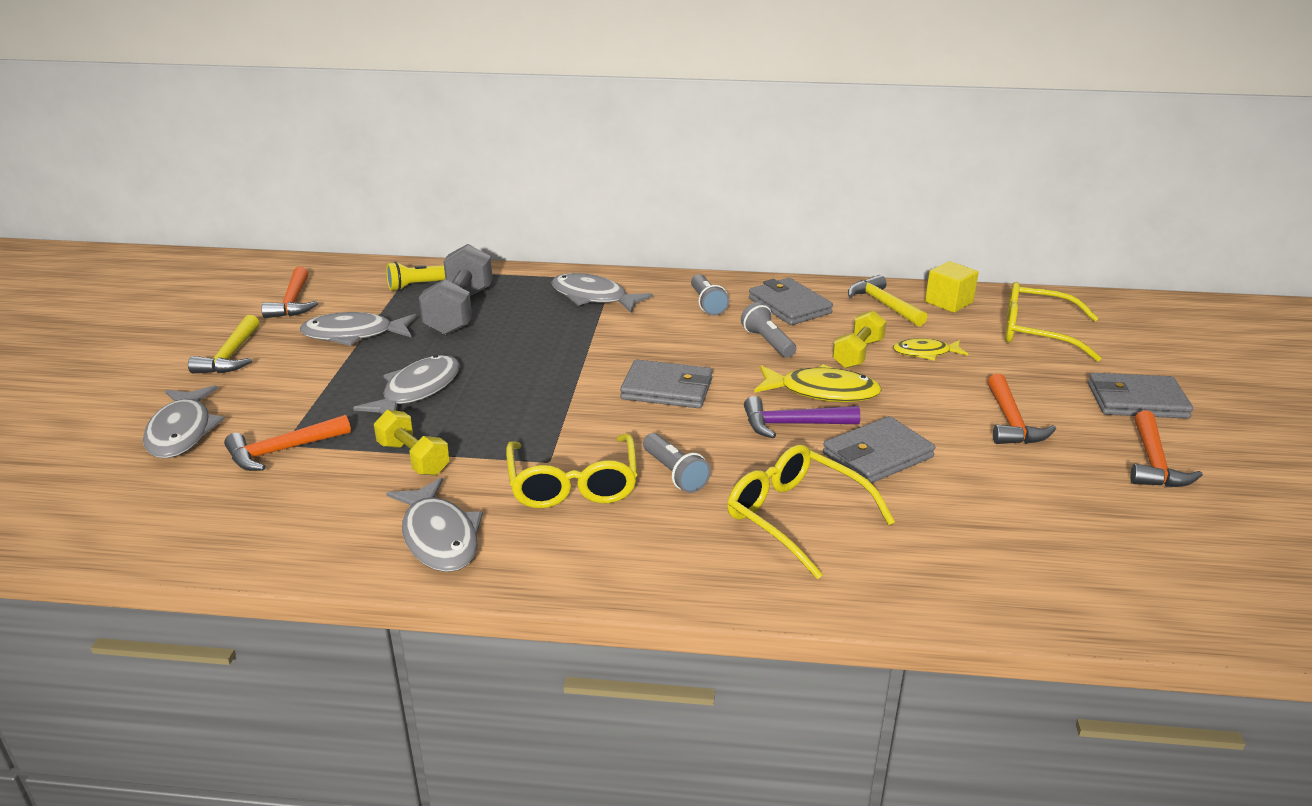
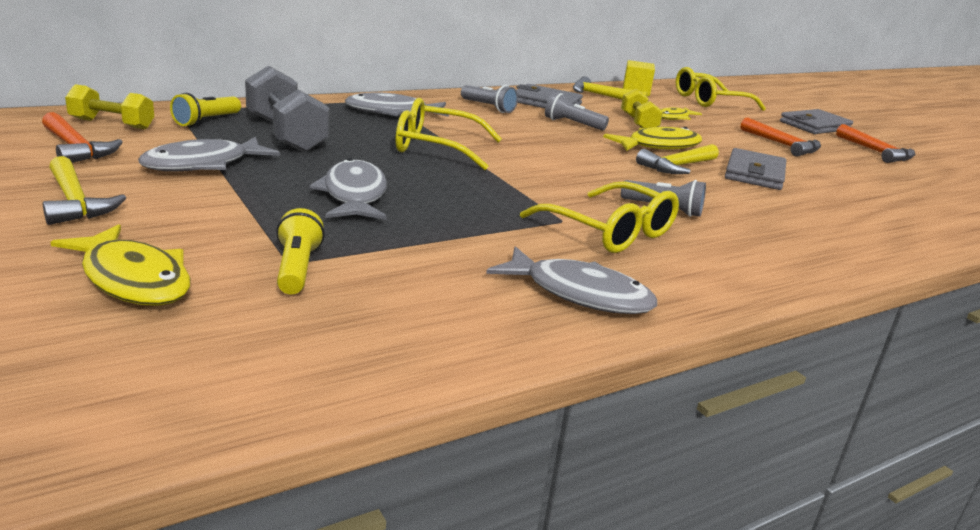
camera: 40 degrees left, 5 degrees down
(182, 432) = (133, 279): grey fish -> yellow fish
(282, 451) = (297, 268): orange hammer -> yellow flashlight
(413, 458) = (446, 244): yellow dumbbell -> yellow dumbbell (112, 124)
(667, 389) = (559, 160): grey wallet -> none
(792, 424) = (677, 166): purple hammer -> yellow hammer
(795, 517) = (779, 216): yellow glasses -> yellow glasses (436, 147)

